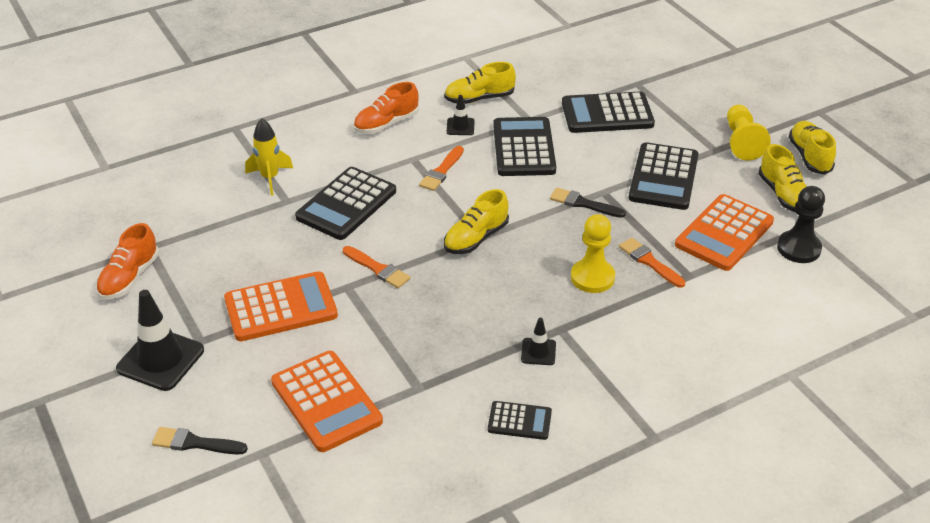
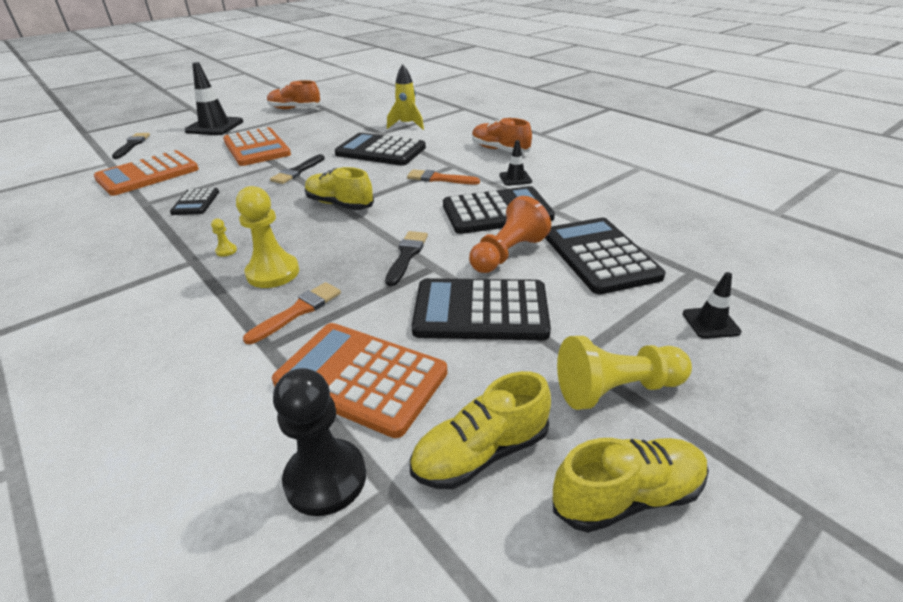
camera: 80 degrees right, 5 degrees down
(378, 269) = (297, 171): orange brush -> black brush
(479, 98) = (571, 181): yellow shoe -> none
(519, 421) = (73, 252): black calculator -> black calculator (195, 202)
(538, 352) = (164, 252): black traffic cone -> black traffic cone (710, 323)
(547, 309) = (226, 251): none -> yellow pawn
(593, 154) = (508, 254): none -> orange pawn

